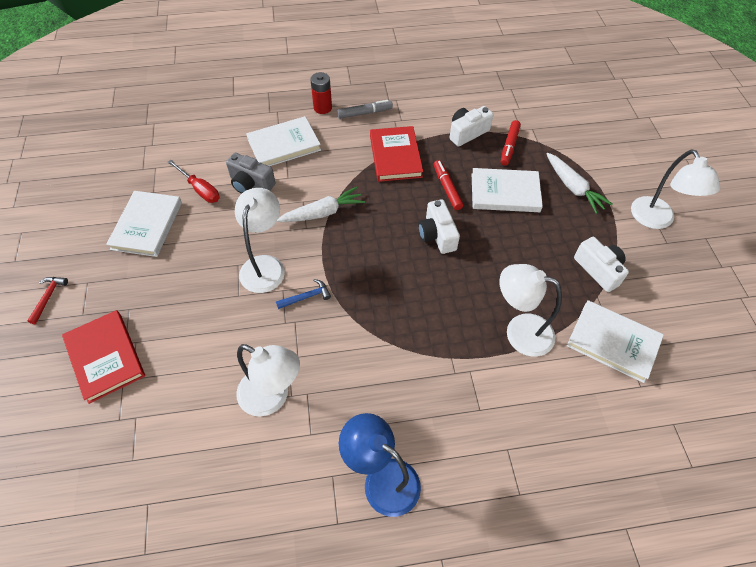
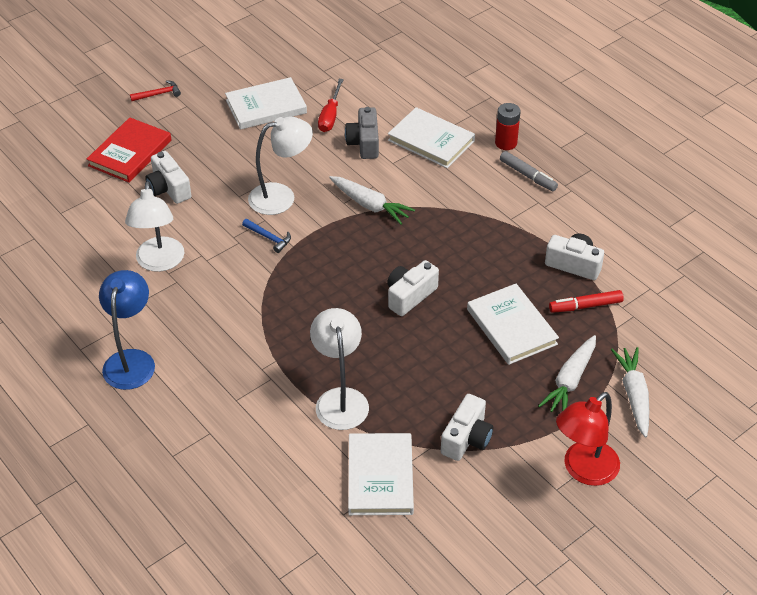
camera: 60 degrees right, 10 degrees down
(182, 346) = (168, 188): none -> white camera
(395, 156) = (488, 223): red book -> none
(447, 188) = (478, 279): red marker -> none
(602, 163) = (633, 395): none -> white carrot
(656, 220) = (583, 470): white lamp -> red lamp

